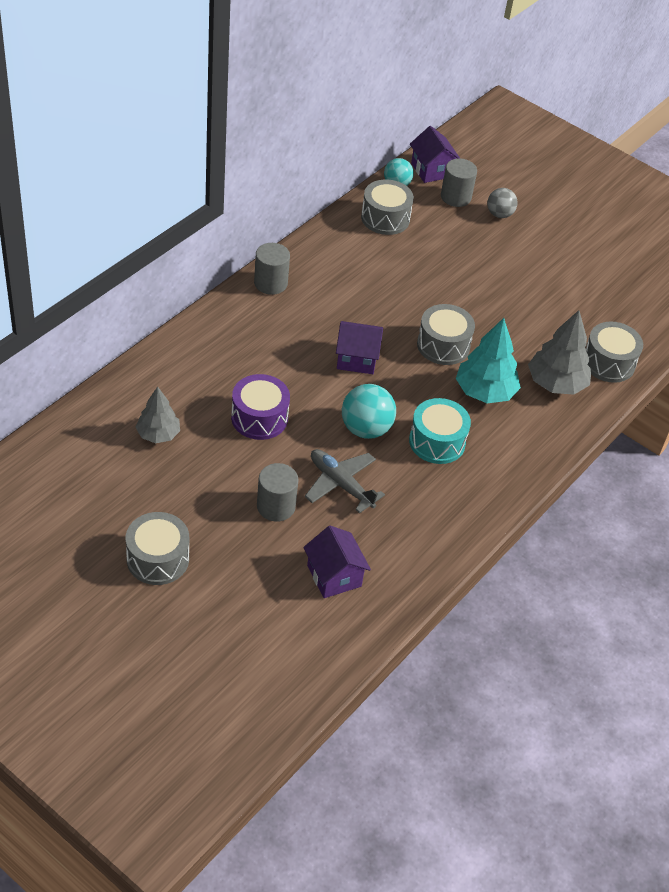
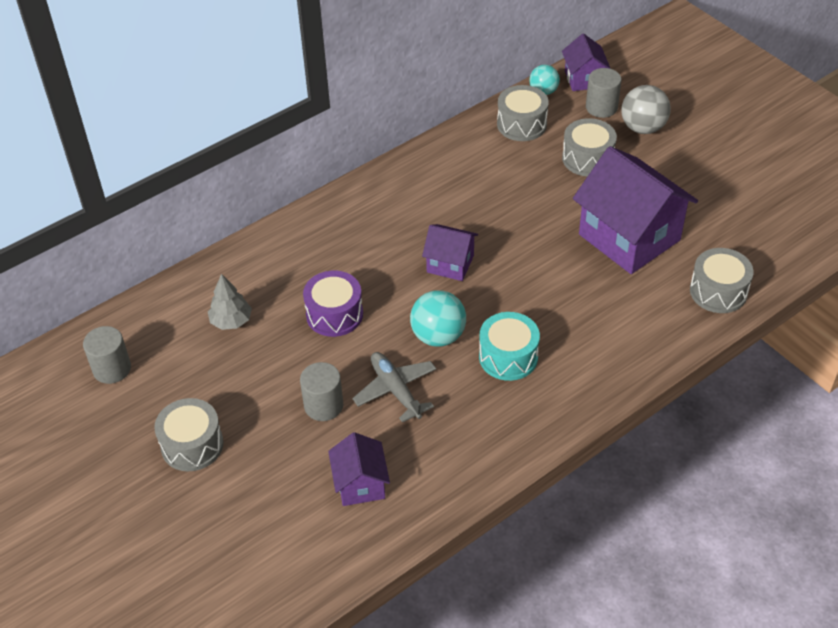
camera: 20 degrees right, 0 degrees up
(270, 283) = (386, 181): grey cylinder -> grey cylinder (112, 369)
(443, 345) = (544, 258): grey drum -> grey drum (587, 158)
(484, 392) = (574, 310): turquoise tree -> none
(499, 214) = (643, 128): grey ball -> grey ball, size x1.55
(516, 319) = (629, 237): none -> purple house
(556, 384) = (653, 308): grey tree -> none

